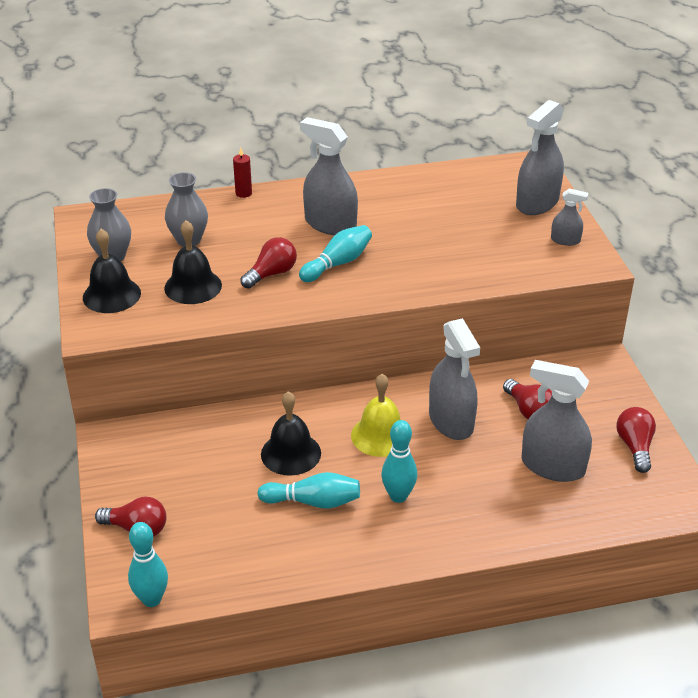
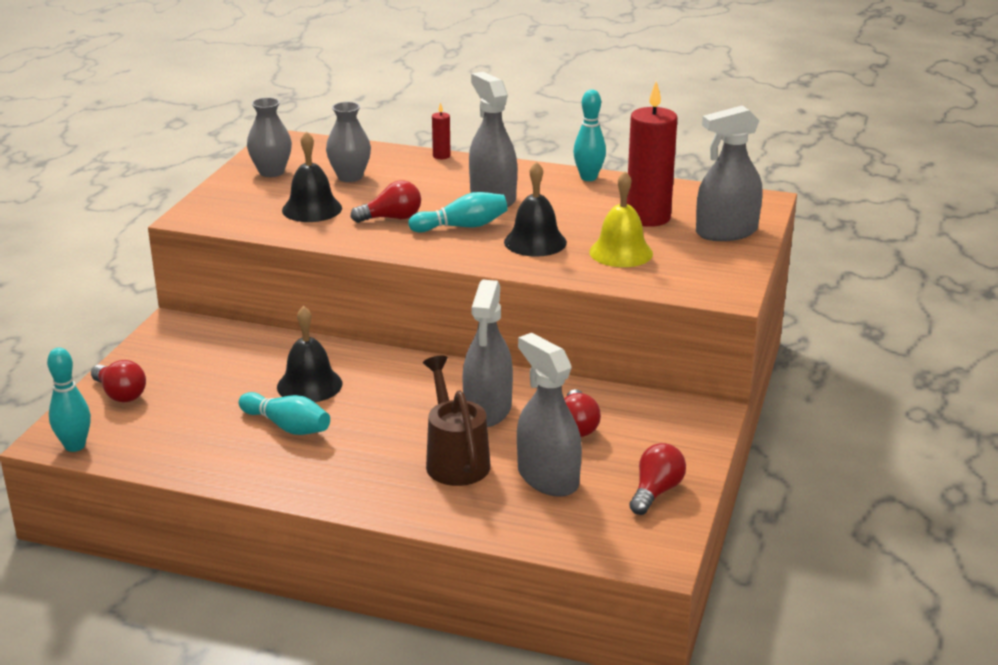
camera: 30 degrees right, 10 degrees down
(111, 295) = (237, 197): black bell -> black bell (535, 242)
(380, 435) = (406, 398): yellow bell -> yellow bell (621, 252)
(398, 496) = (368, 449): turquoise bowling pin -> turquoise bowling pin (588, 178)
(468, 207) = (648, 217): none -> red candle
(472, 478) = (455, 460): none -> brown watering can
(565, 240) = (718, 268): grey spray bottle -> none

